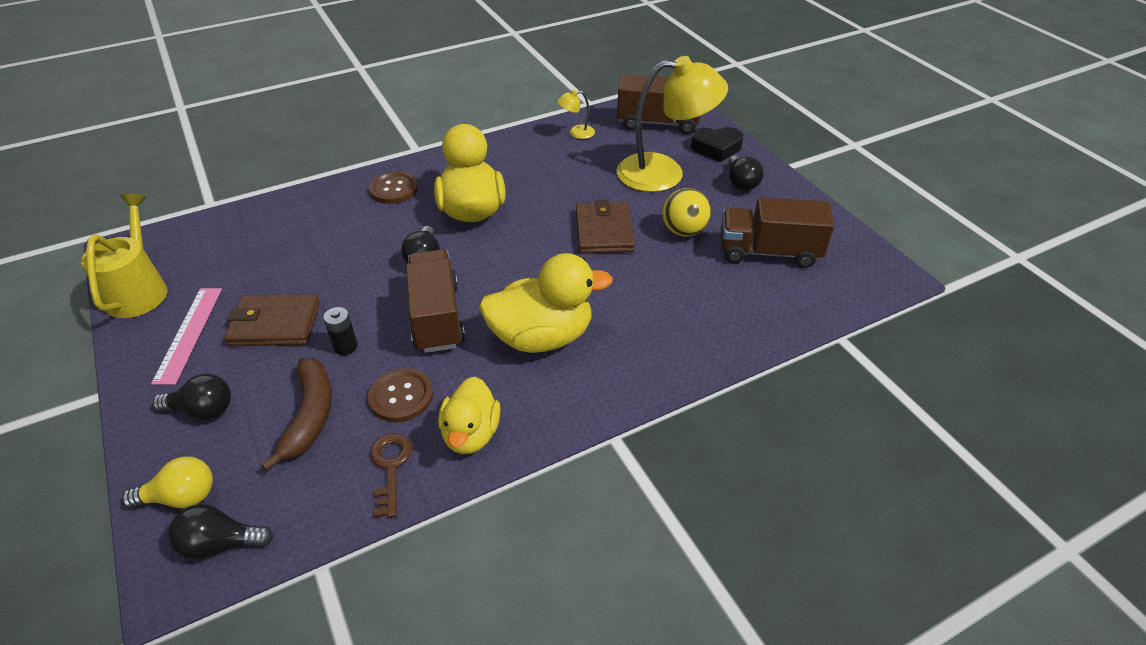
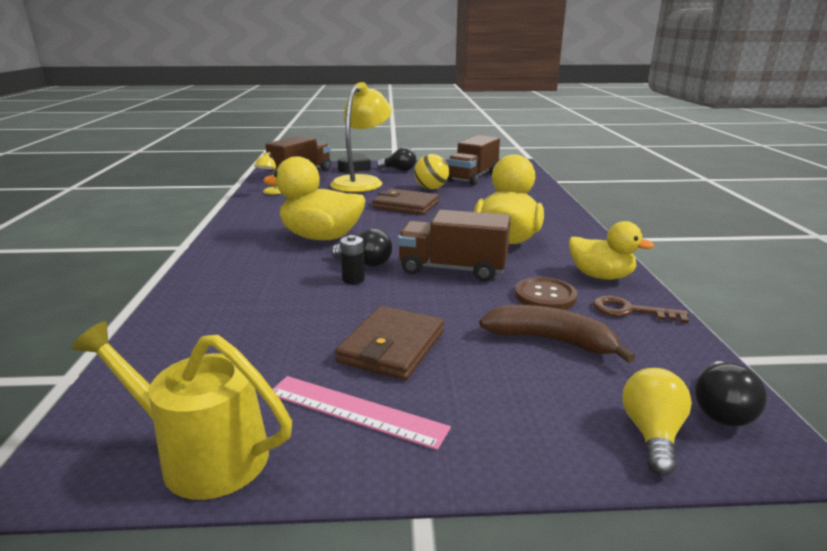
camera: 65 degrees left, 20 degrees down
(203, 410) = (510, 408): black light bulb -> none
(345, 346) = (461, 312): black battery -> black battery (353, 279)
(393, 189) = (237, 261): brown button -> none

